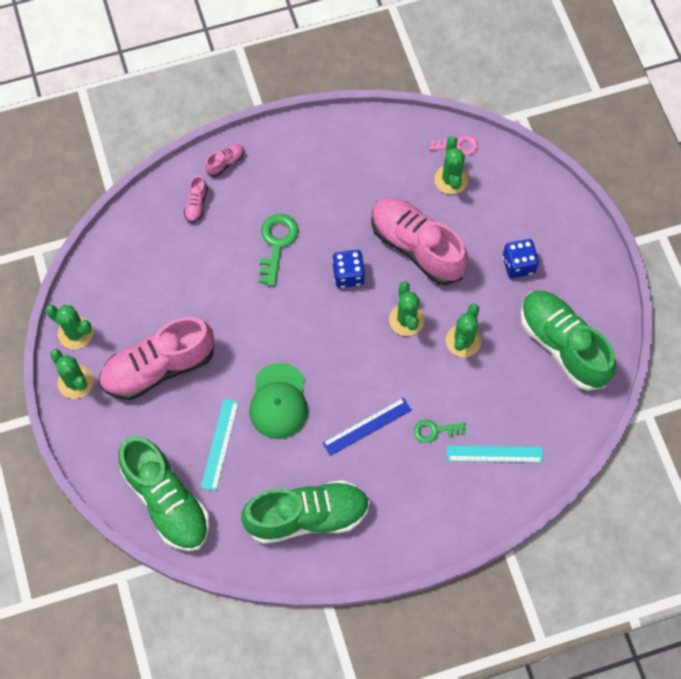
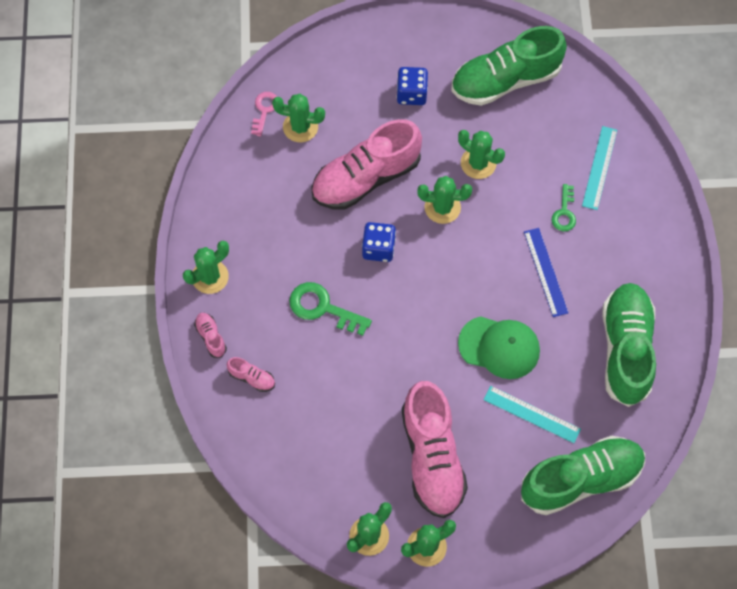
camera: 75 degrees left, 0 degrees up
(281, 147) = (210, 277): none -> green cactus

